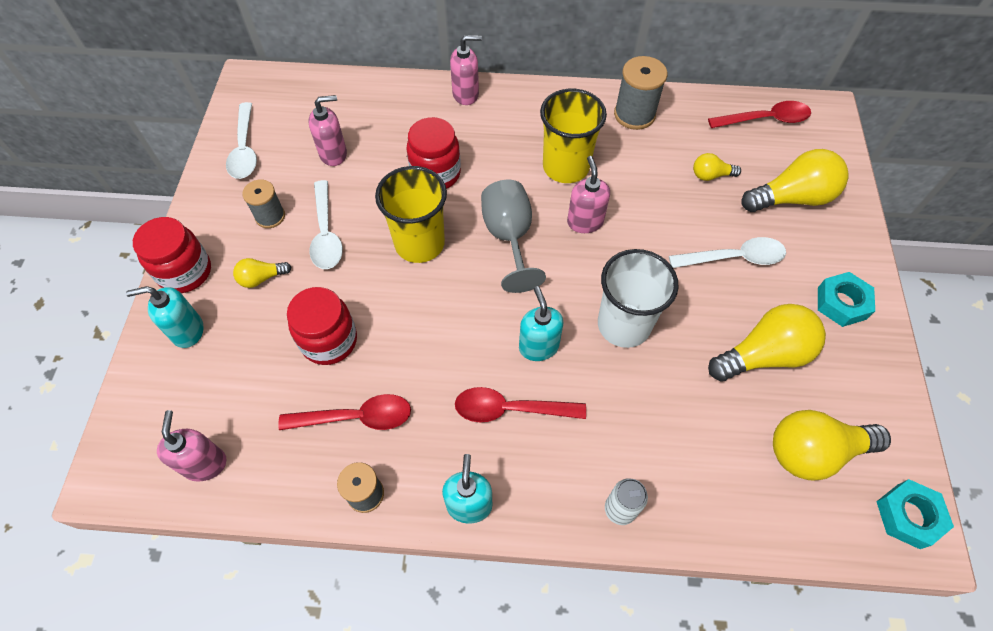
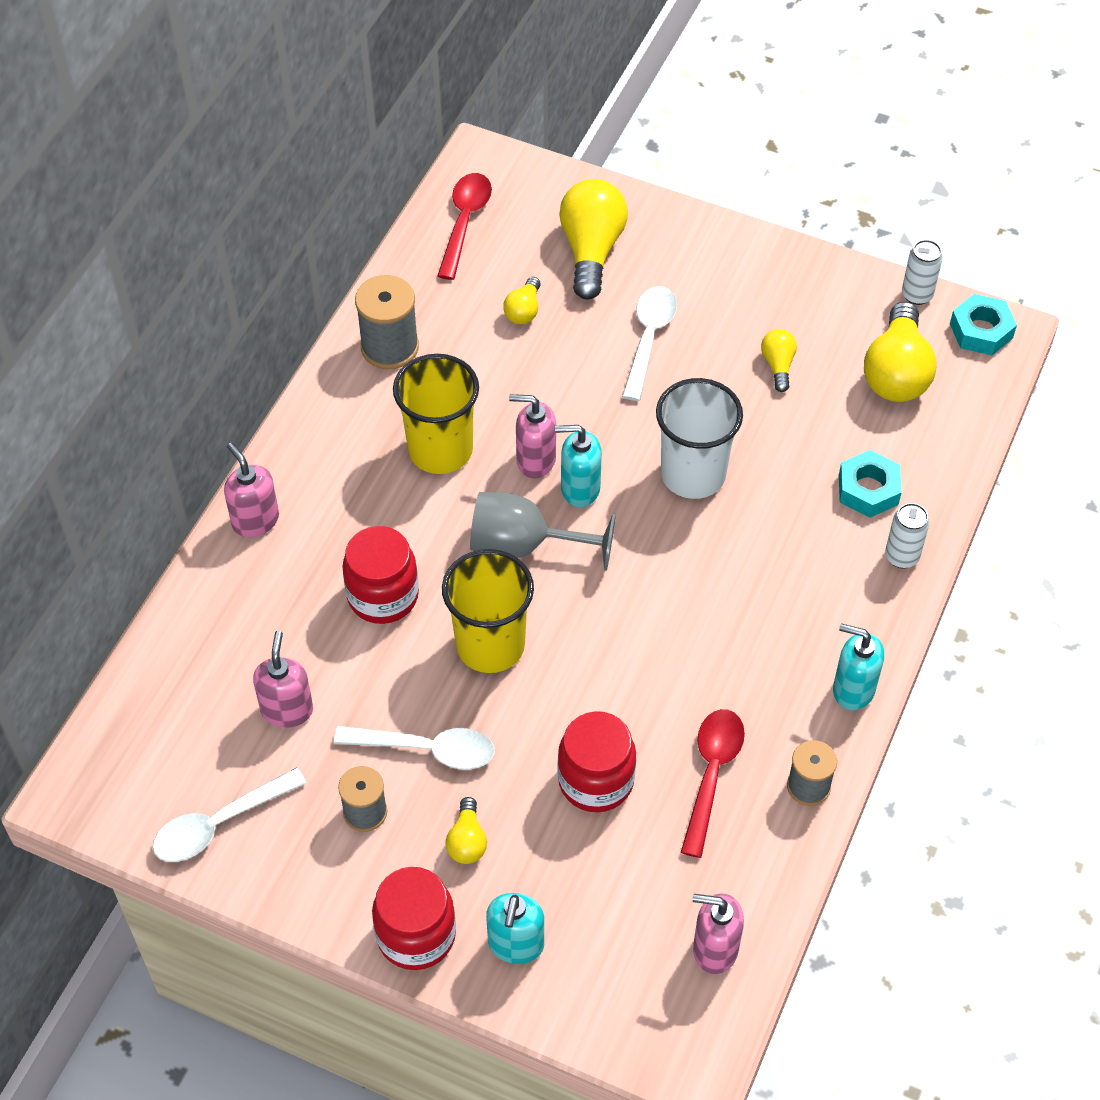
camera: 70 degrees left, 5 degrees down
(244, 149) = (220, 823): white spoon -> white spoon turned 135 degrees clockwise
(466, 94) = (255, 520): pink soap dispenser -> pink soap dispenser turned 45 degrees counterclockwise
(511, 409) = (757, 617): red spoon -> none
(538, 346) = (689, 565): turquoise soap dispenser -> turquoise soap dispenser (580, 489)
(763, 355) = (778, 365): yellow light bulb -> yellow light bulb, size x0.50
(841, 303) = (744, 272): turquoise nut -> turquoise nut (868, 490)
(911, 446) = (917, 295): none -> white can

